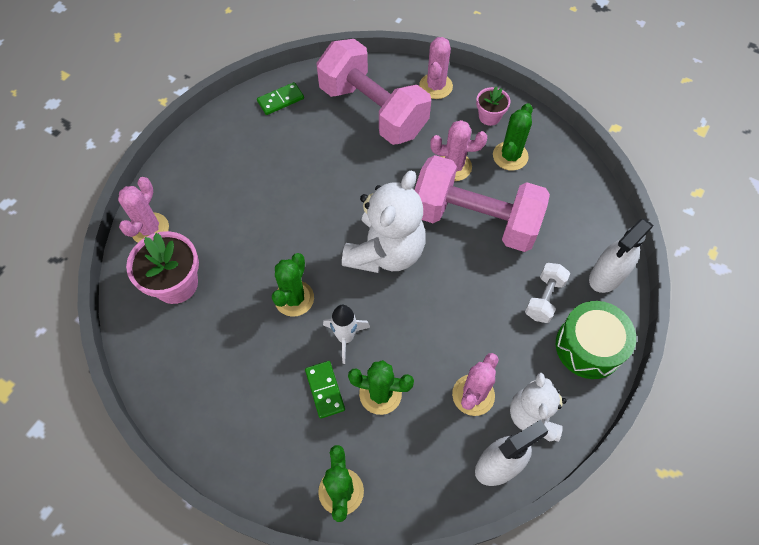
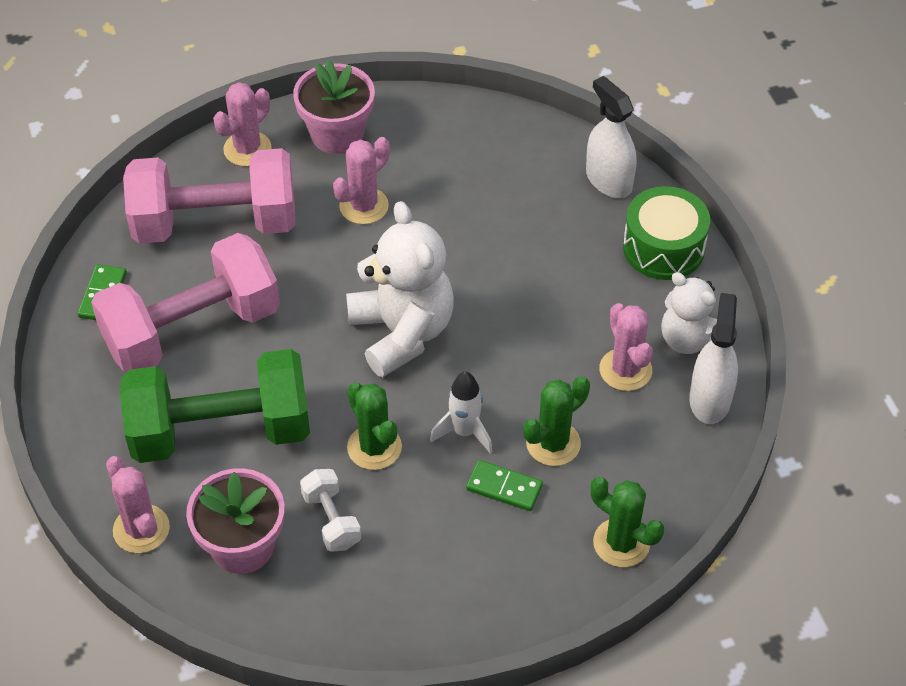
camera: 50 degrees left, 10 degrees down
(241, 216) = (221, 431): none -> green dumbbell
(436, 86) = (247, 149): pink cactus -> pink cactus turned 75 degrees clockwise
(474, 220) = (443, 234): pink dumbbell -> pink dumbbell (192, 329)
(489, 117) = (337, 134): pink flower pot -> pink flower pot, size x1.75
(510, 156) = (402, 153): green cactus -> none
(544, 298) = (583, 244): white dumbbell -> white dumbbell (331, 520)
(607, 276) = (608, 180): white spray bottle -> white spray bottle turned 150 degrees clockwise

